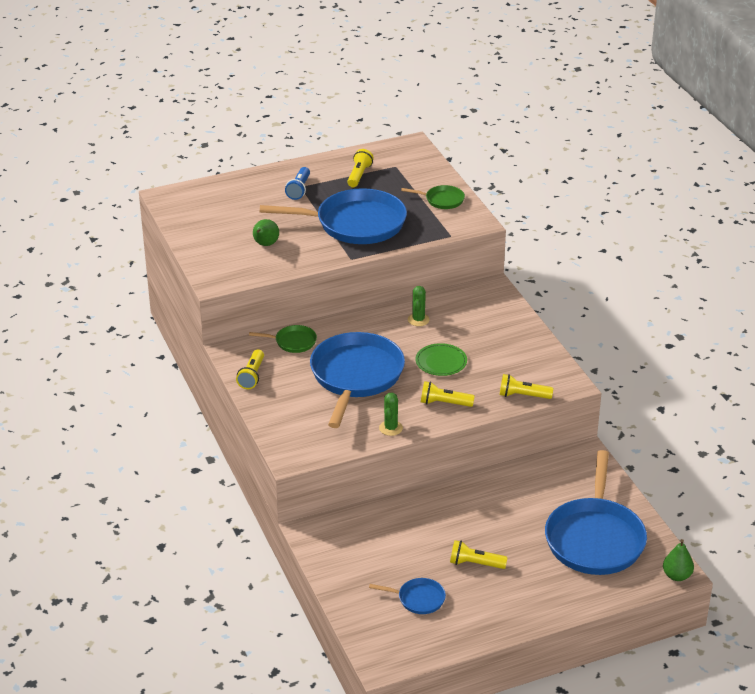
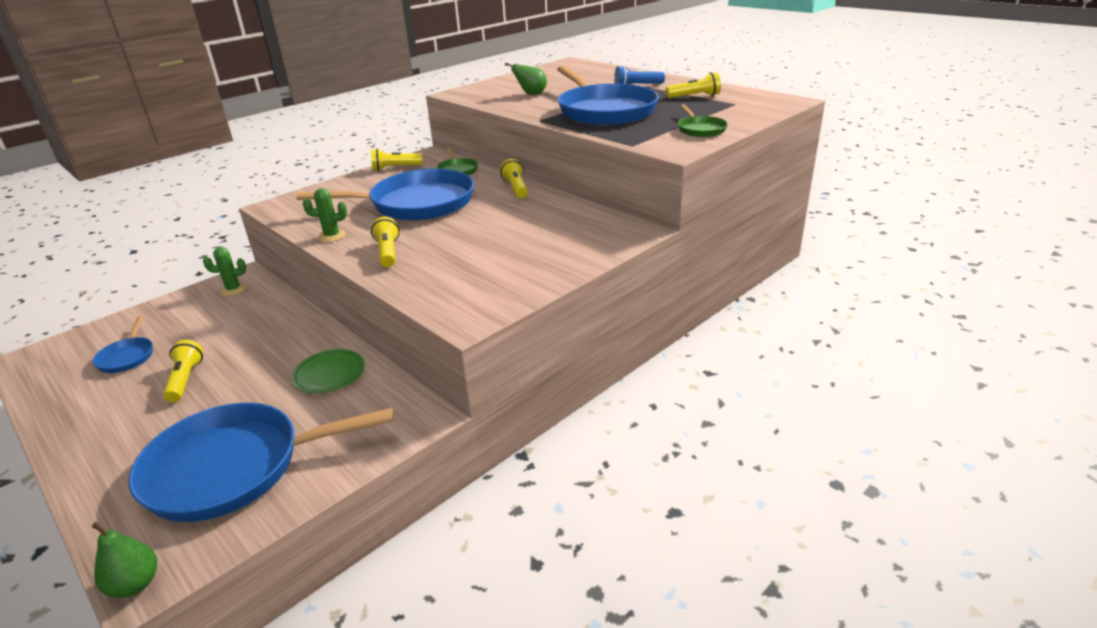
camera: 70 degrees right, 5 degrees down
(418, 320) = (537, 209): green cactus -> green cactus (233, 289)
(441, 362) = (466, 235): green plate -> green plate (329, 374)
(523, 396) = (424, 294): yellow flashlight -> yellow flashlight (516, 188)

